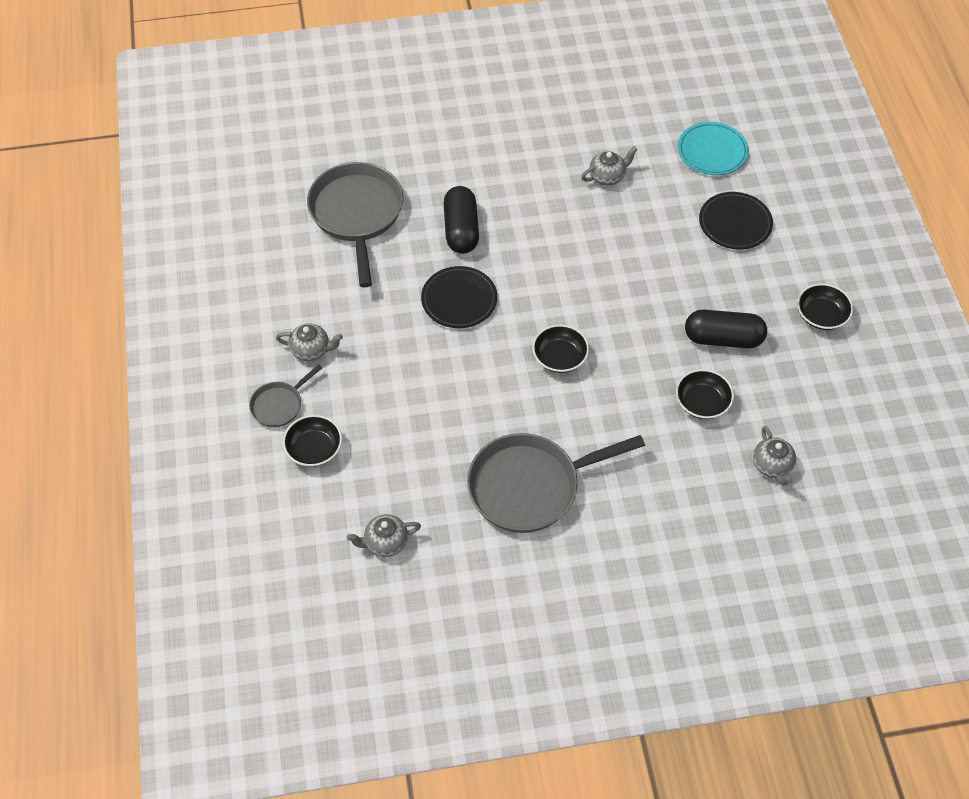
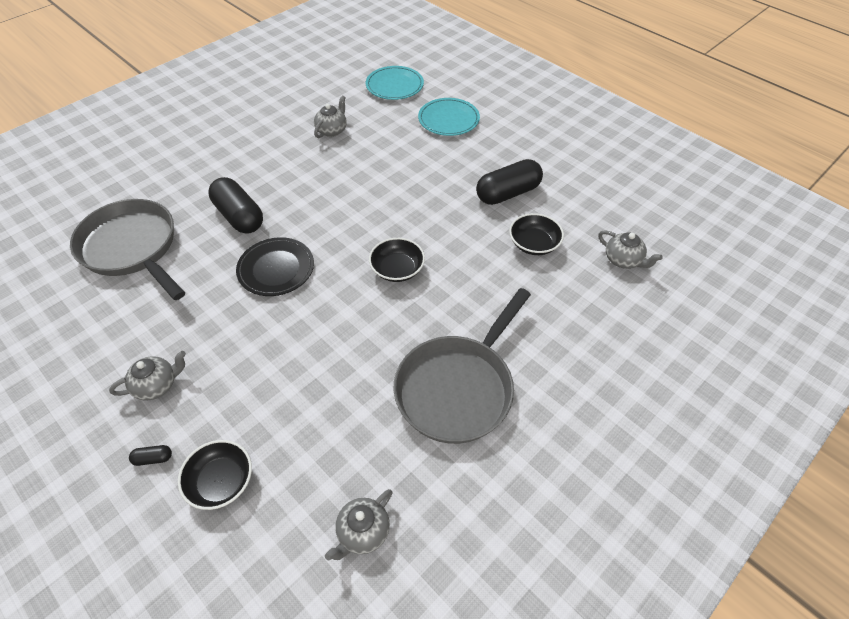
camera: 35 degrees left, 5 degrees down
(279, 405) = (153, 458): grey pan -> black capsule
(735, 223) = (448, 119): black plate -> turquoise plate
(821, 315) = (558, 147): black bowl -> none

